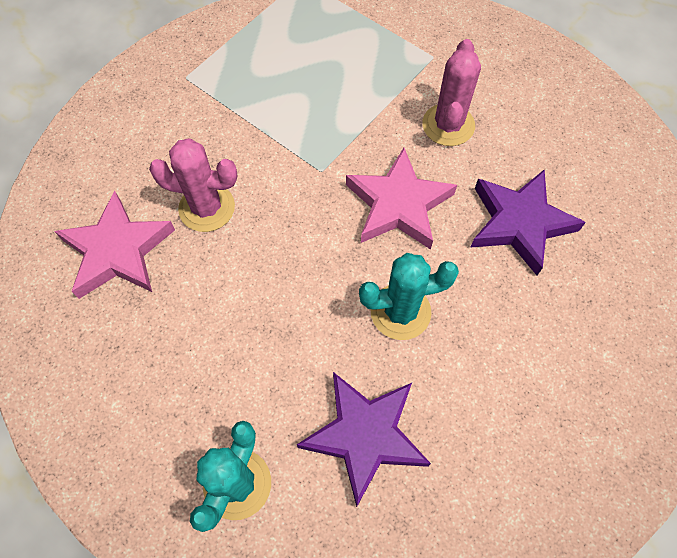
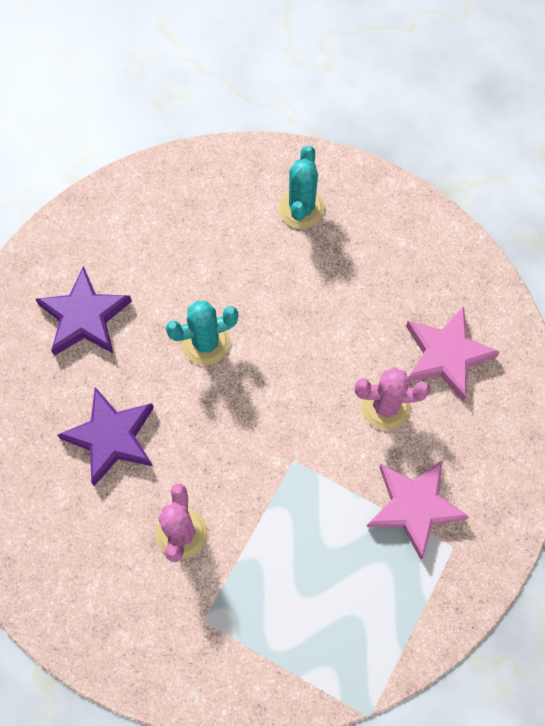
camera: 170 degrees right, 5 degrees up
(365, 436) = (220, 251): purple star -> purple star (84, 317)
(398, 205) = (219, 437): pink star -> pink star (414, 507)

